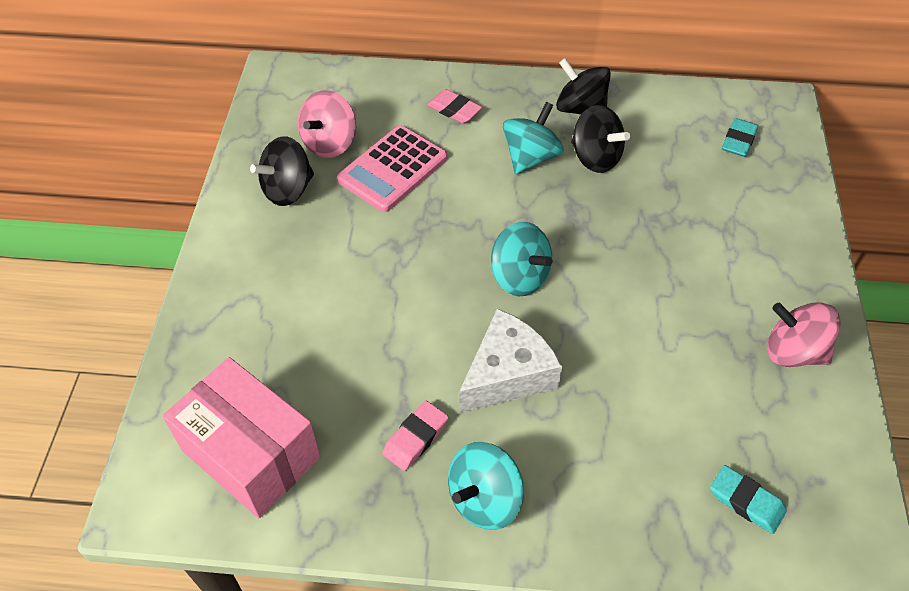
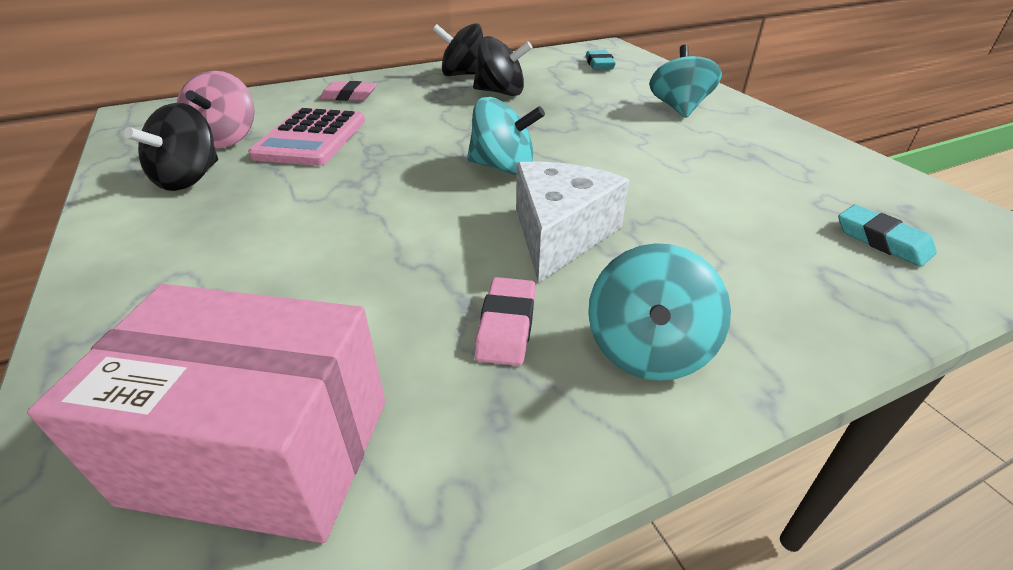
camera: 30 degrees left, 15 degrees down
(530, 157) = (444, 104): turquoise spinning top -> turquoise spinning top (679, 108)
(746, 501) = (882, 241): turquoise eraser -> turquoise eraser turned 45 degrees clockwise
(793, 352) = (777, 143): pink spinning top -> none

